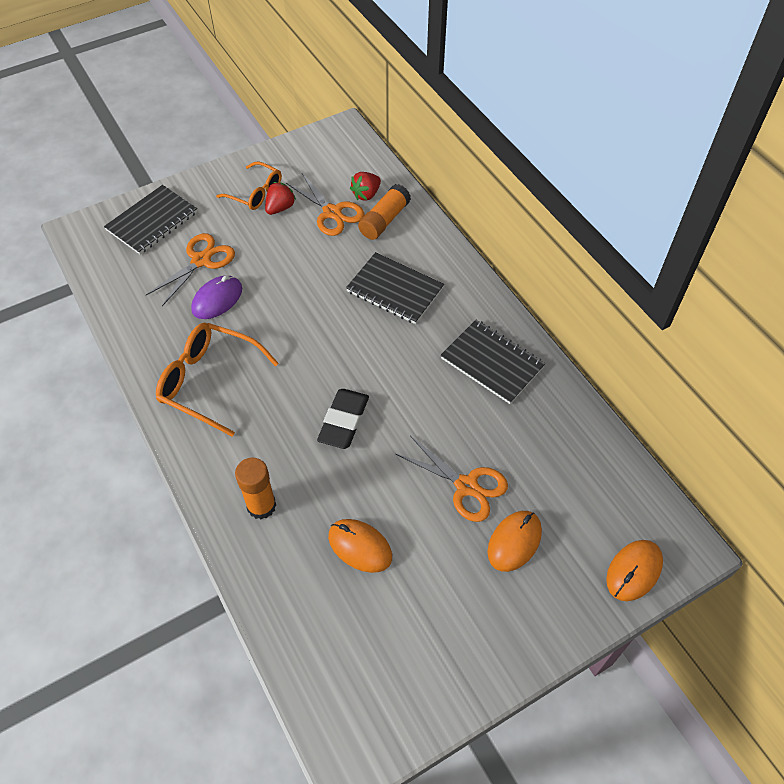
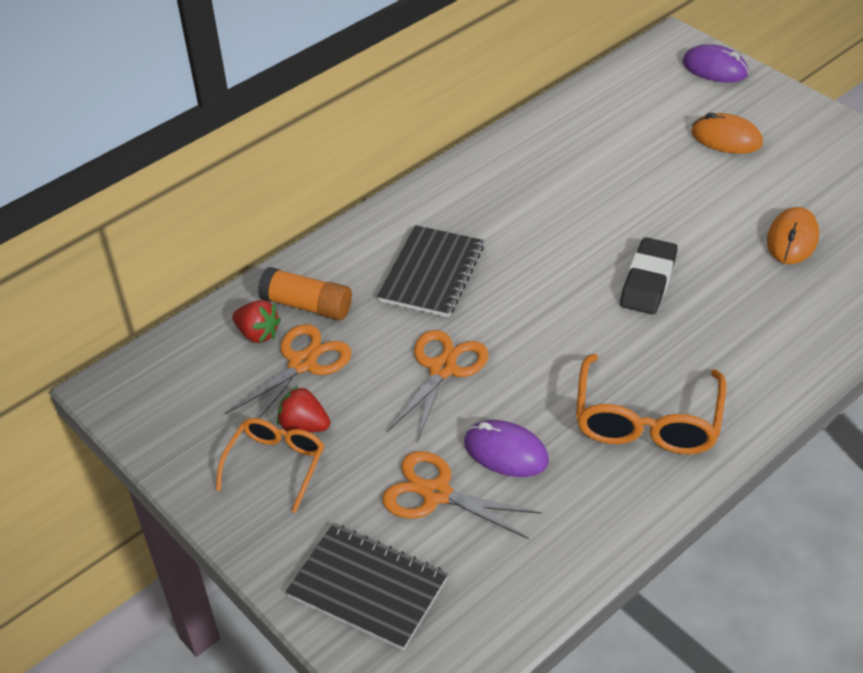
camera: 100 degrees left, 10 degrees down
(261, 506) = (790, 326): orange glue stick -> none
(344, 421) = (648, 281): black eraser -> black eraser turned 75 degrees counterclockwise
(466, 486) = (682, 176): orange scissors -> orange scissors (442, 369)
(492, 363) = (516, 178): black notebook -> none
(634, 571) = (715, 68): orange mouse -> purple mouse

